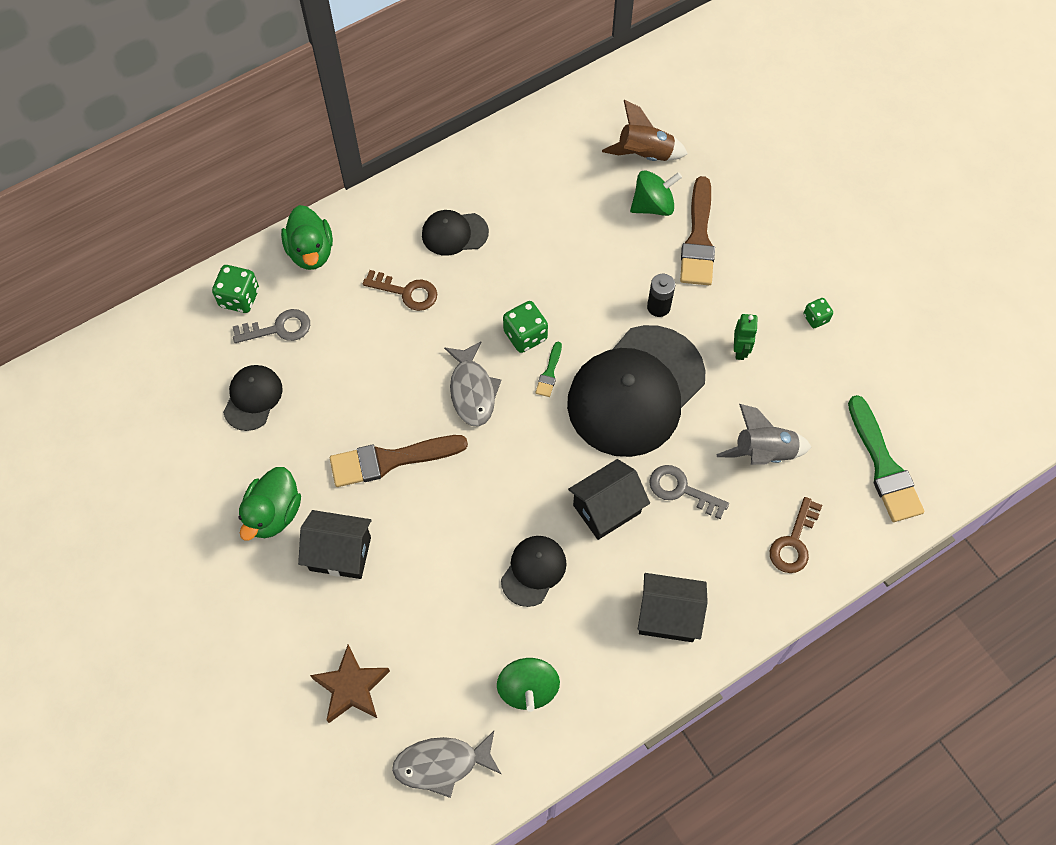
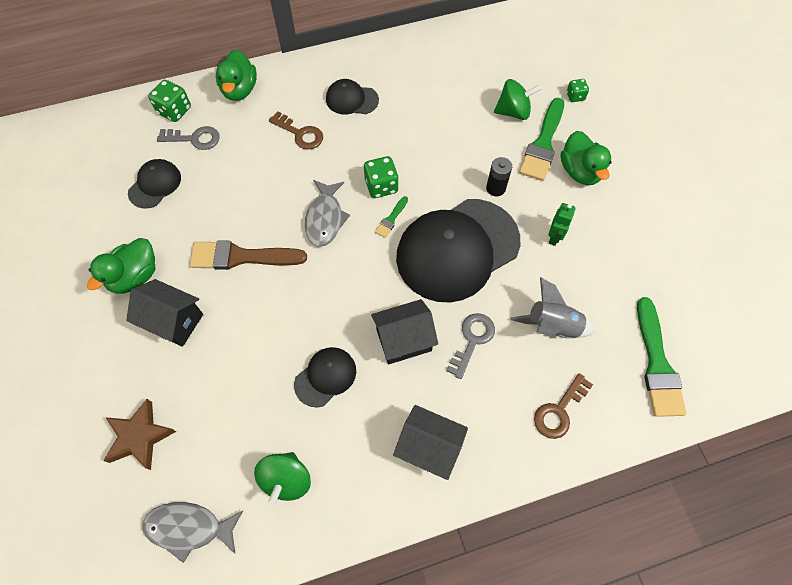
camera: 15 degrees right, 0 degrees up
(644, 155) = (517, 74): brown rocket -> none
(681, 490) = (472, 340): grey key -> grey key turned 75 degrees clockwise
(698, 239) = (543, 144): brown brush -> green brush
(749, 263) = (580, 171): none -> green duck
(815, 318) = (625, 226): green dice -> green dice (575, 96)

